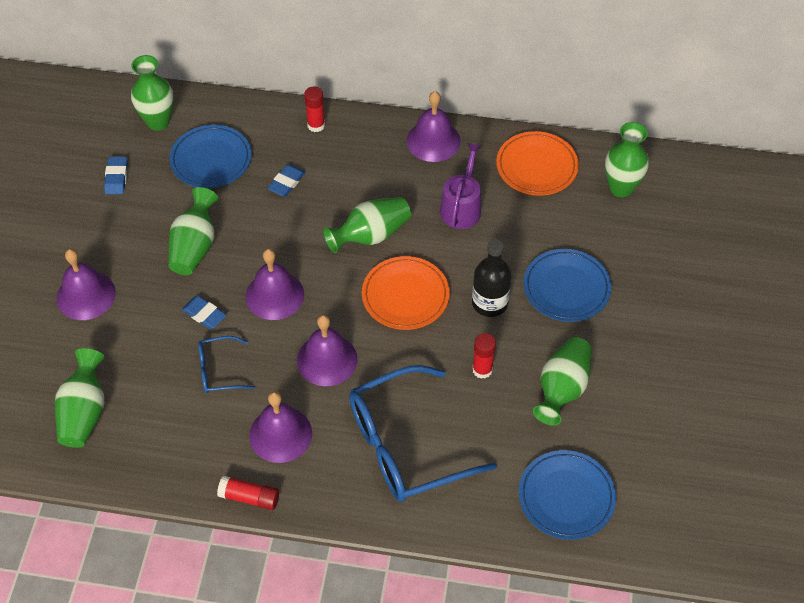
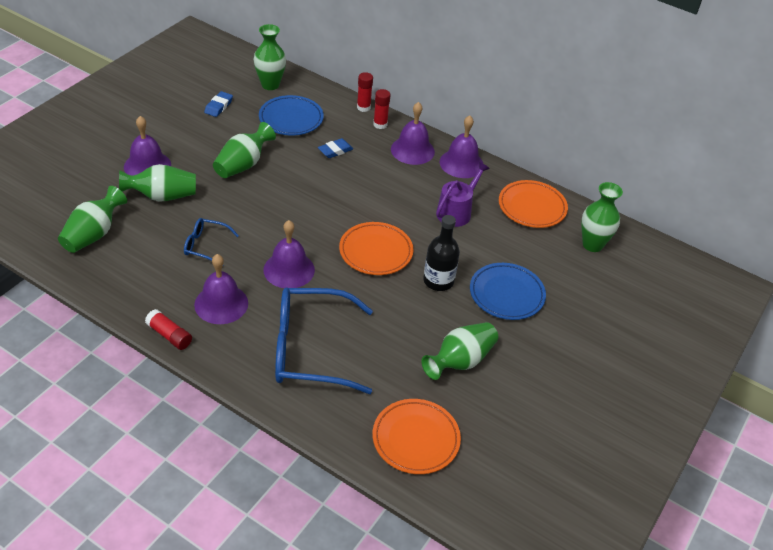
camera: 20 degrees right, 10 degrees down
(204, 314) = (220, 208): blue eraser -> none
(274, 295) = (279, 215): purple bell -> purple bell (412, 150)
(371, 235) = (375, 204): green vase -> green vase (162, 196)
(482, 370) = (404, 323): red glue stick -> red glue stick (363, 107)
(566, 497) = (415, 439): blue plate -> orange plate

